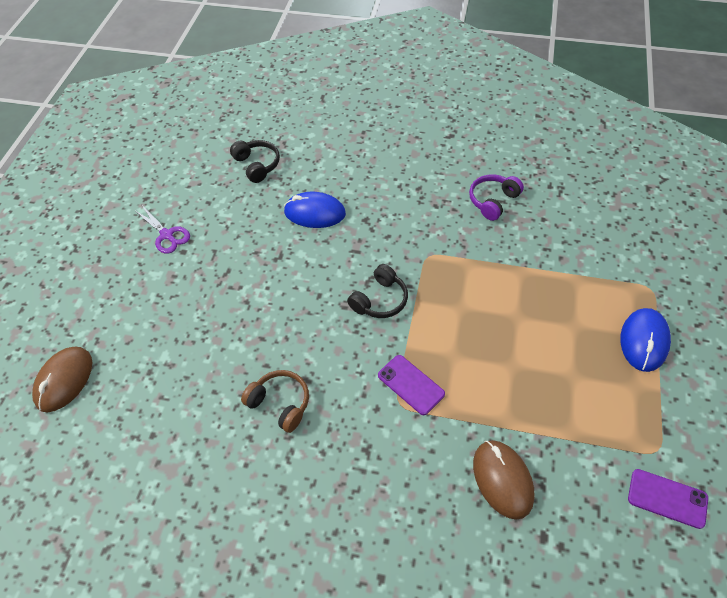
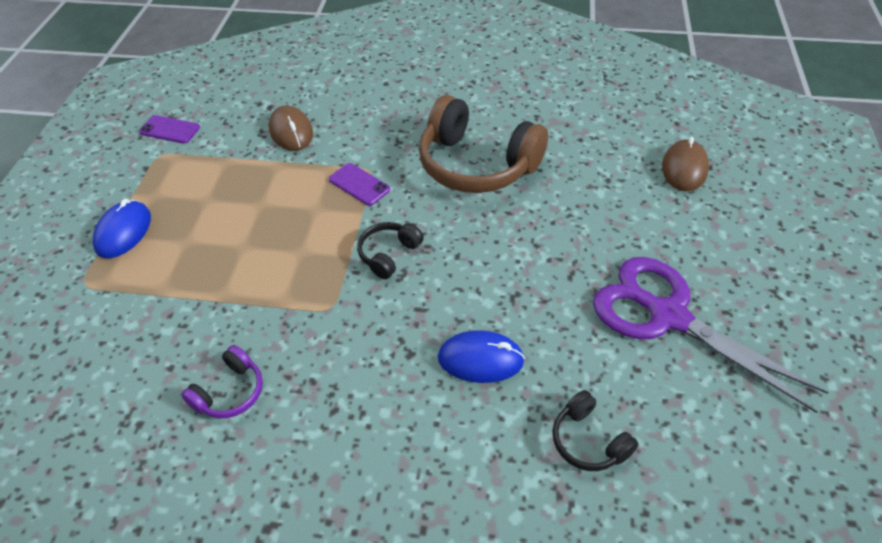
camera: 175 degrees right, 5 degrees down
(167, 235) = (668, 316): purple scissors -> purple scissors, size x2.30
(280, 403) = (477, 164): brown headphones -> brown headphones, size x2.14

